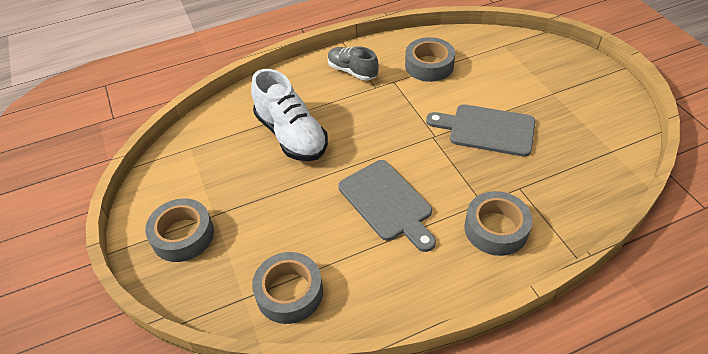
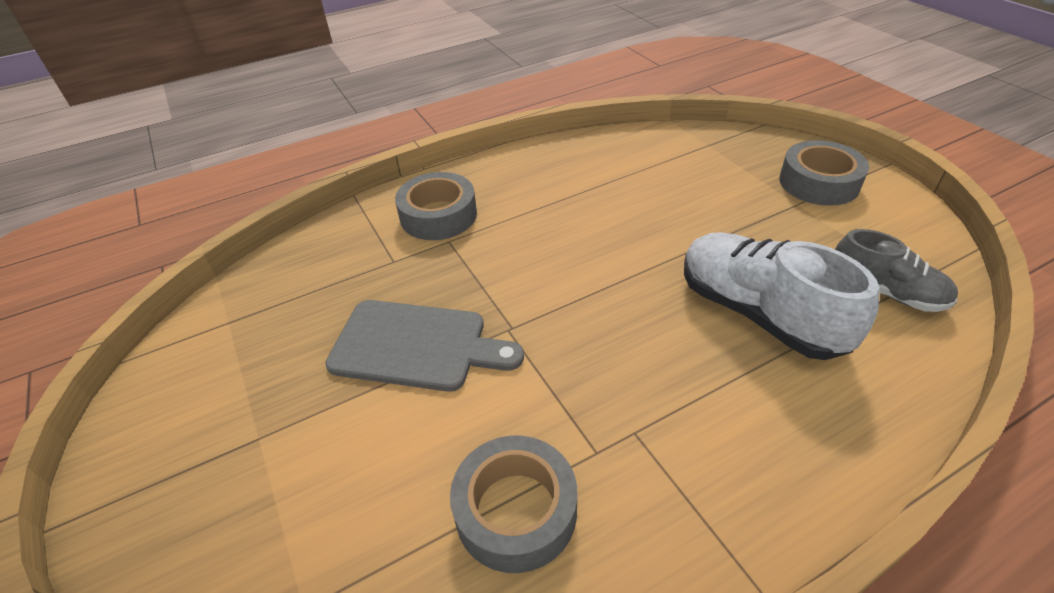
camera: 175 degrees right, 5 degrees down
(289, 292) = (663, 151): grey tape -> none
(352, 71) = (702, 479): grey shoe -> grey shoe (885, 292)
(387, 203) = (575, 231): grey cutting board -> none

